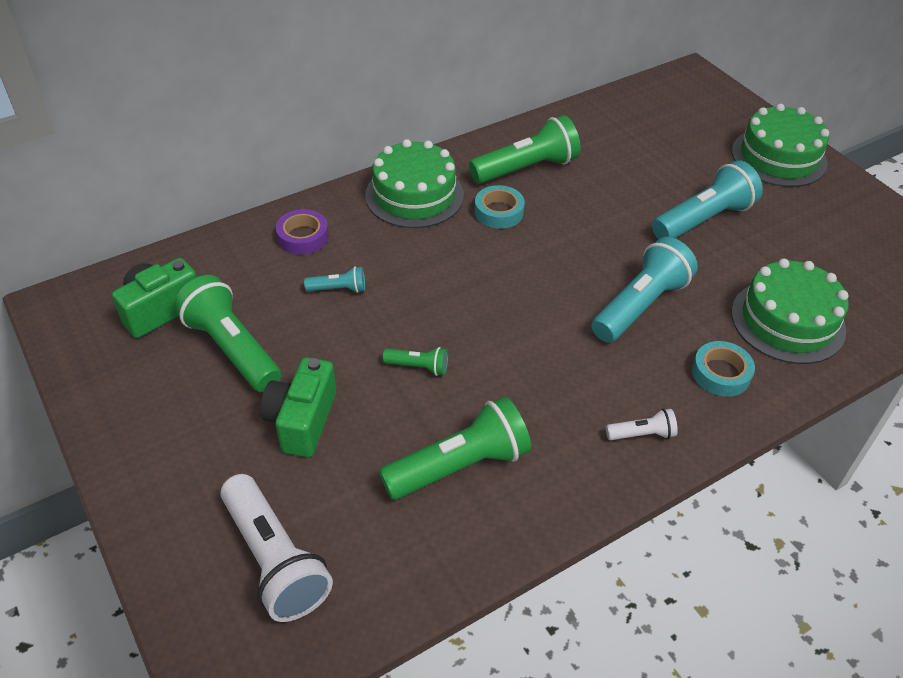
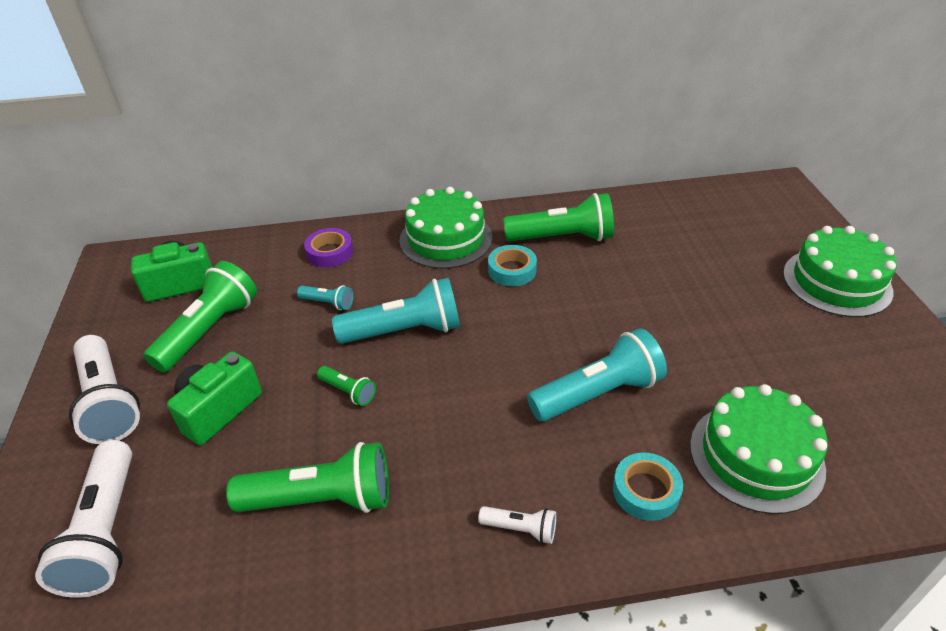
camera: 25 degrees right, 5 degrees down
(178, 447) = (109, 402): none -> white flashlight
(232, 348) = (209, 330): green flashlight -> green flashlight turned 45 degrees clockwise
(703, 219) = (716, 325): turquoise flashlight -> turquoise flashlight (405, 331)

